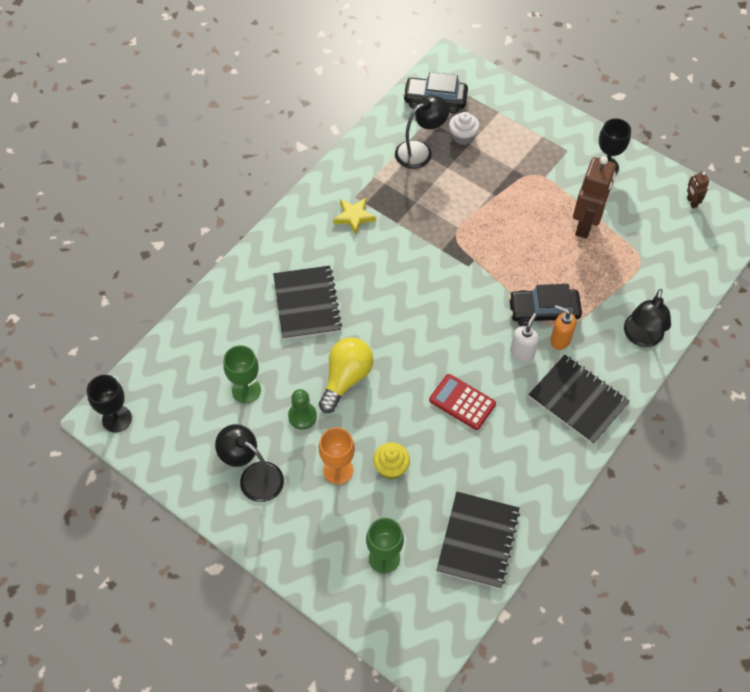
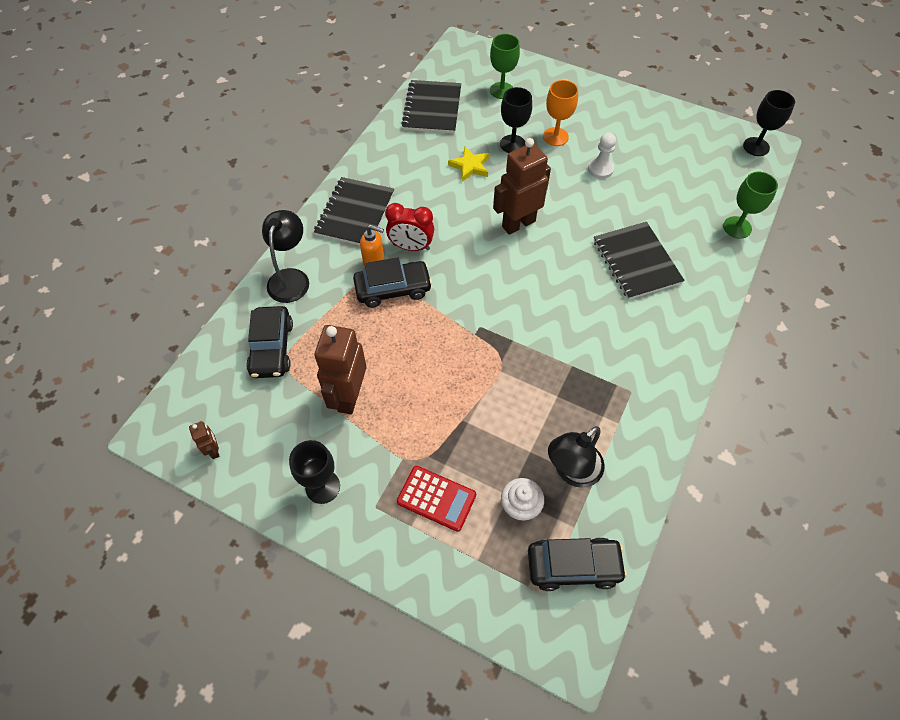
camera: 170 degrees right, 0 degrees up
(246, 390) = (658, 181): green goblet -> green goblet (737, 227)
(254, 476) = (622, 124): black lamp -> none
(302, 416) = (600, 169): green pawn -> white pawn
(346, 378) = (573, 202): yellow light bulb -> none
(354, 216) = (623, 365): yellow star -> yellow star (470, 166)
(391, 467) = (512, 144): yellow cupcake -> black goblet
(409, 362) = (518, 223): none -> brown robot
(462, 402) = (462, 198): red calculator -> red calculator (436, 498)
(522, 353) = (411, 247): white soap dispenser -> red clock
(578, 400) = (355, 214): black notebook -> black notebook turned 75 degrees clockwise
(653, 273) = (272, 348): none -> black car

